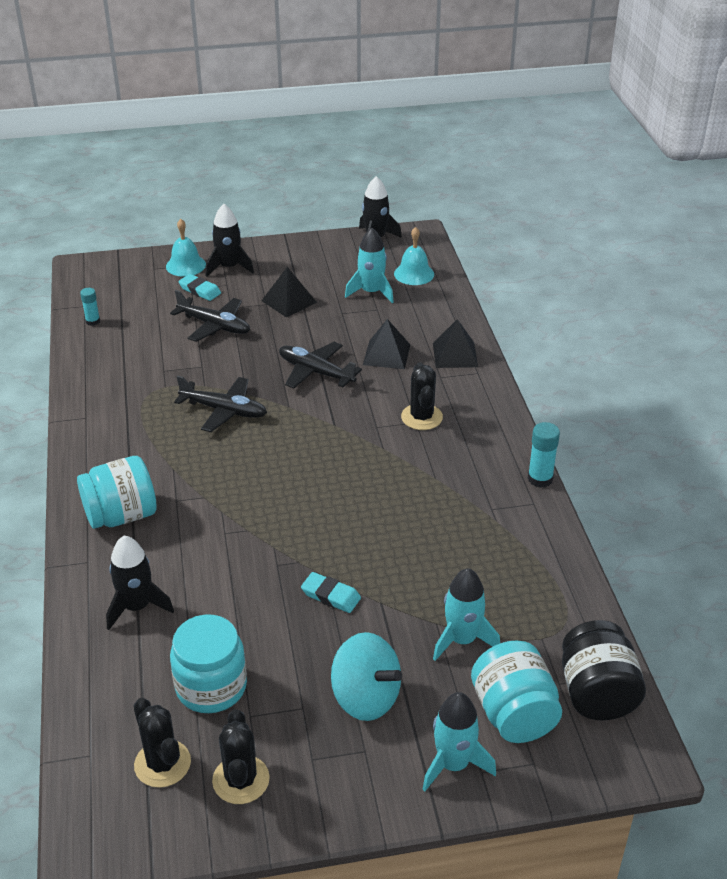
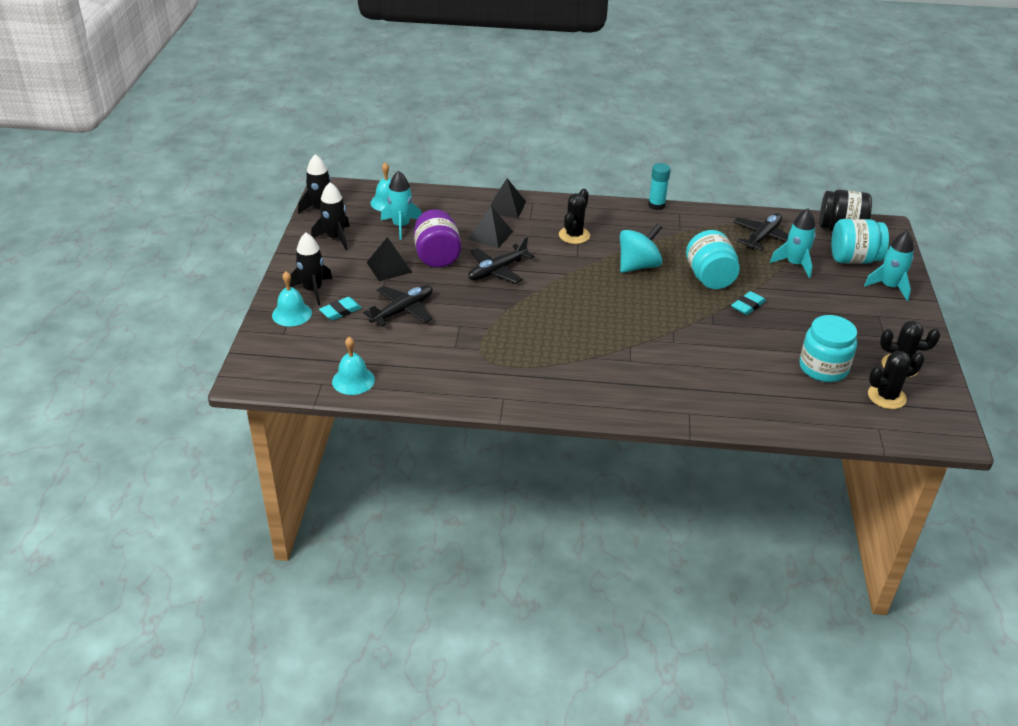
camera: 75 degrees left, 0 degrees up
(93, 321) = (353, 380): turquoise glue stick -> turquoise bell
(121, 515) = (640, 390): turquoise jar -> turquoise jar (709, 278)
(137, 607) = (743, 393): black rocket -> black rocket (335, 238)
(224, 410) = (527, 322): black plane -> black plane (763, 237)
(324, 327) = (437, 256): none -> purple jar
(365, 698) = (837, 308): turquoise spinning top -> turquoise spinning top (638, 266)
(421, 417) = (574, 235): black cactus -> black cactus turned 75 degrees counterclockwise

